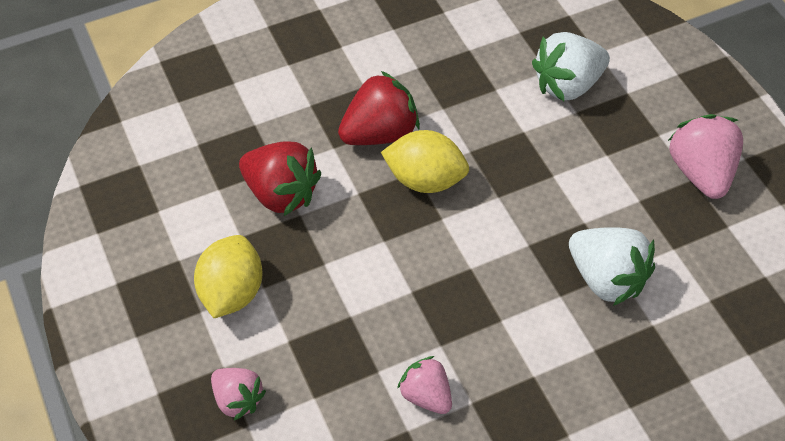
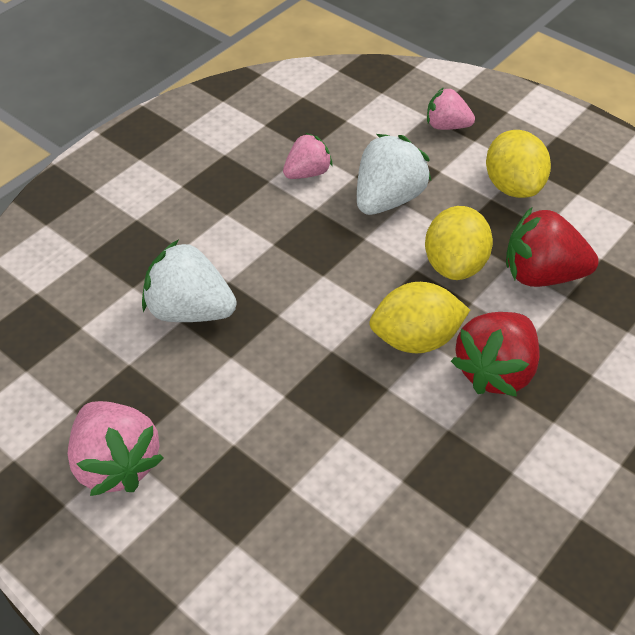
camera: 155 degrees right, 5 degrees down
(348, 231) = (455, 264): none -> yellow lemon
(426, 395) = (307, 173): pink strawberry -> pink strawberry turned 60 degrees counterclockwise
(567, 85) = (317, 523): white strawberry -> white strawberry (388, 199)

